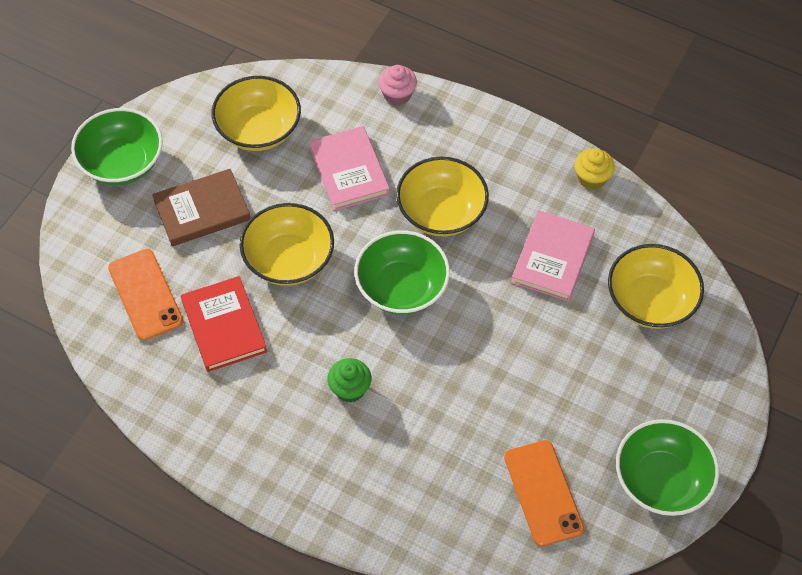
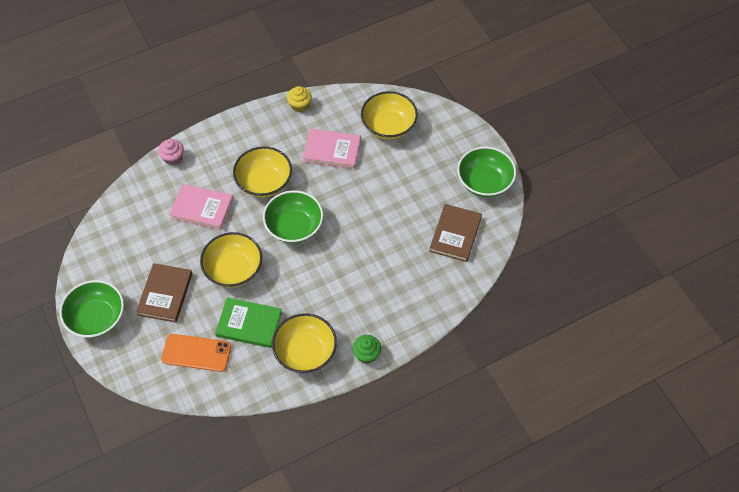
camera: 55 degrees left, 0 degrees up
(224, 326) = (249, 324): red book -> green book
(258, 130) = (136, 236): yellow bowl -> yellow bowl (305, 352)
(350, 388) = (334, 285): green cupcake -> green cupcake (366, 354)
(543, 493) = (455, 234): orange phone -> brown book
(553, 258) = (332, 150): pink book -> pink book turned 45 degrees counterclockwise

